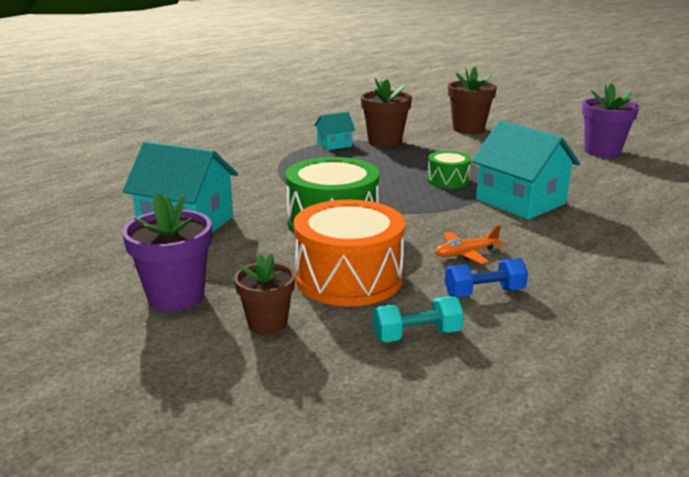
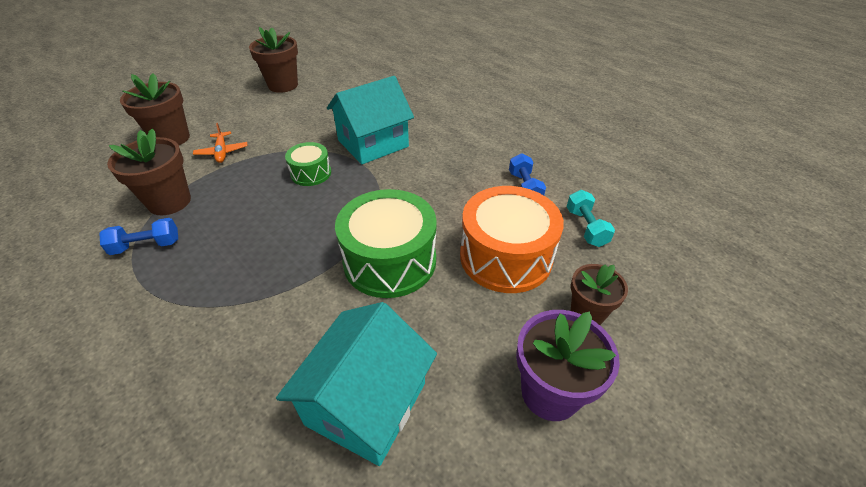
camera: 85 degrees left, 20 degrees up
(334, 144) = (146, 246): turquoise house -> blue dumbbell
(465, 254) = (464, 186): orange plane -> orange plane (222, 152)
(602, 151) = (283, 85): purple flower pot -> brown flower pot

